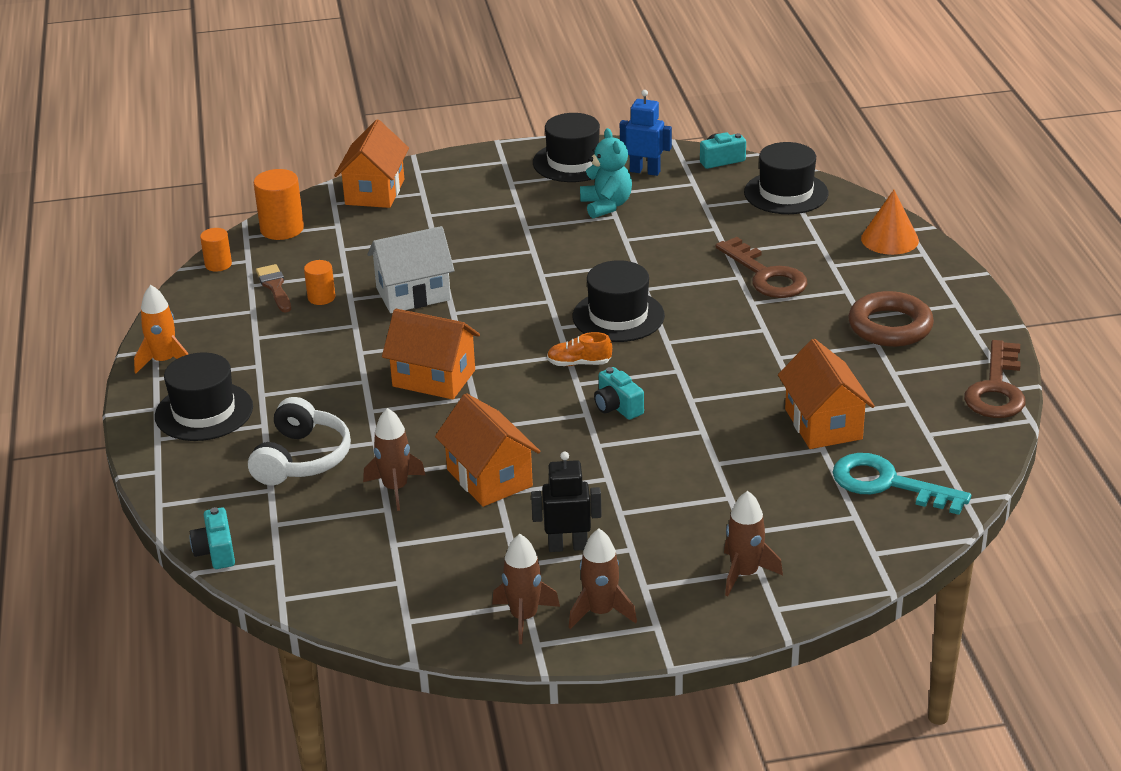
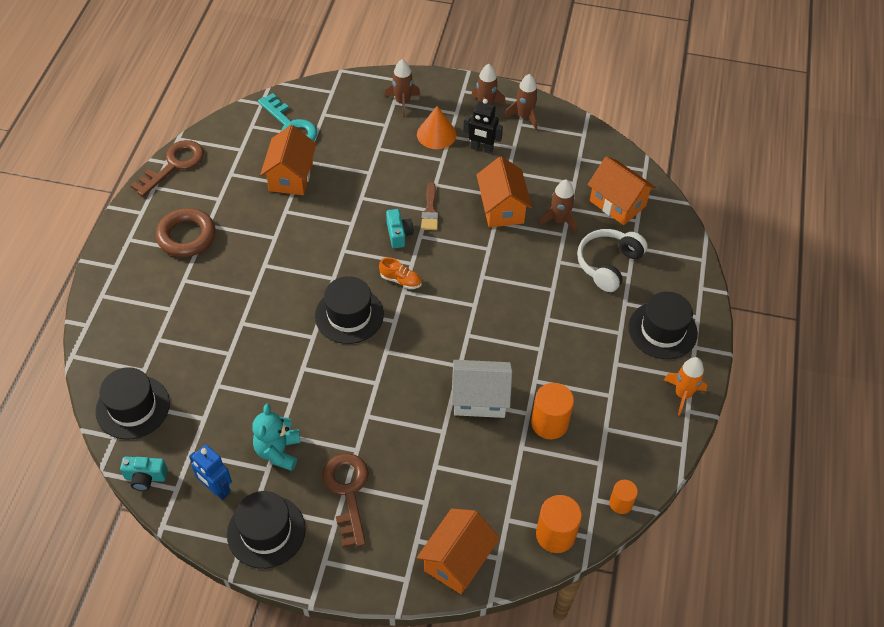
camera: 160 degrees left, 20 degrees up
(216, 551) = (675, 213): turquoise camera -> none
(275, 287) = (582, 452): brown brush -> brown brush (430, 210)
(321, 297) = (549, 423): orange cylinder -> orange cylinder, size x1.66
(434, 378) = (500, 303): orange house -> orange house (617, 203)
(766, 275) = (223, 316): brown key -> brown key (347, 492)
(889, 239) = (109, 319): orange cone -> orange cone (436, 134)

